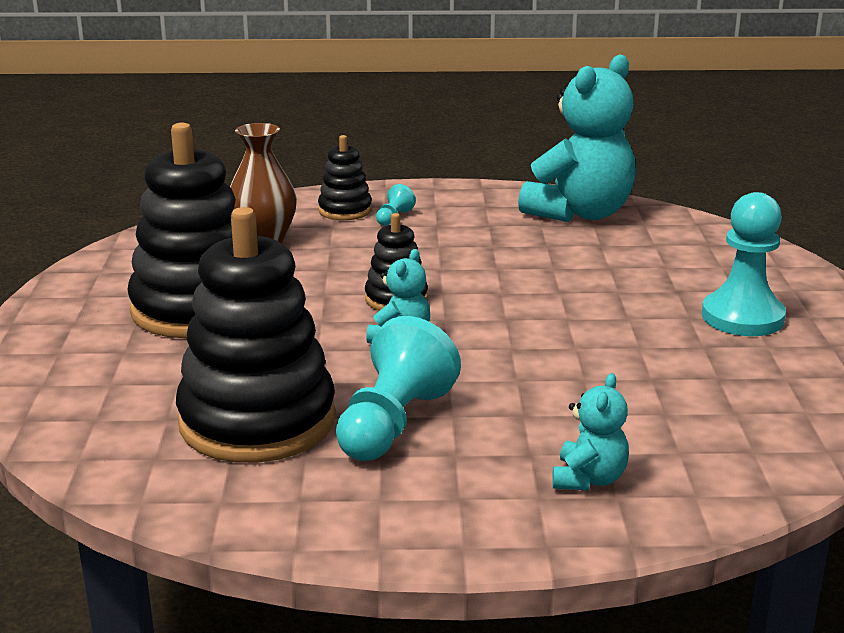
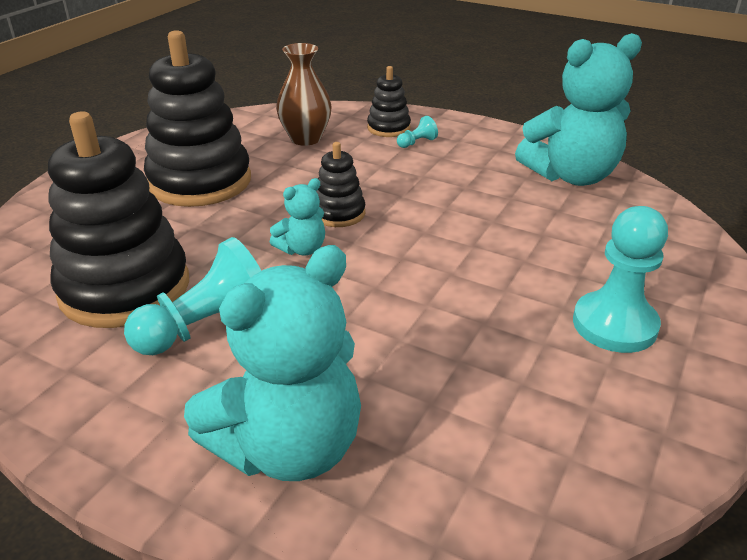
camera: 30 degrees right, 10 degrees up
(588, 479) = (289, 447): turquoise teddy bear -> turquoise teddy bear, size x2.13

